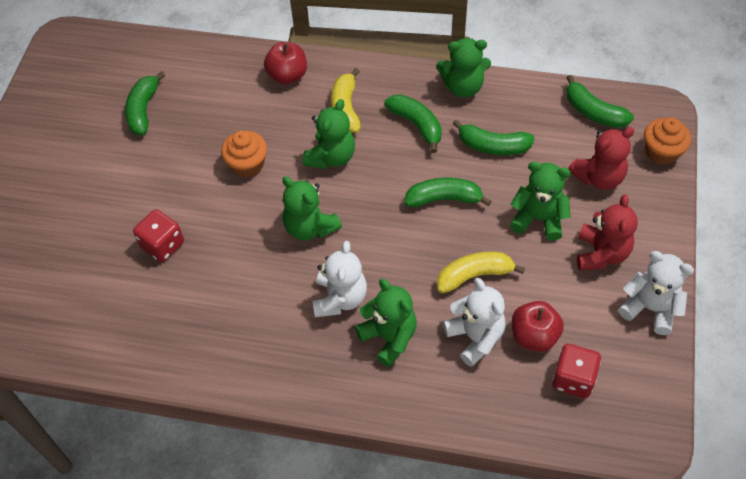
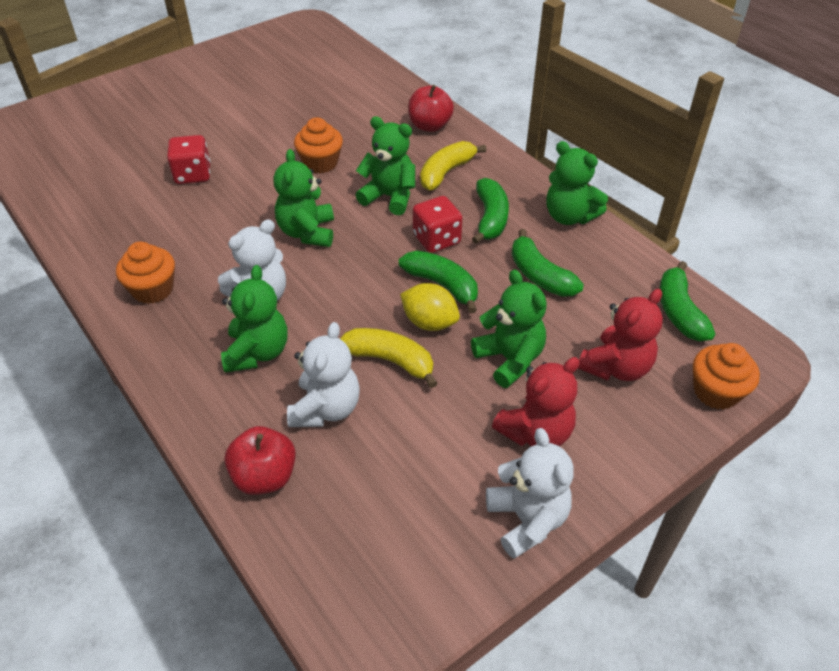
camera: 40 degrees right, 10 degrees down
(143, 110) = (298, 89): green banana -> none
(260, 353) = (153, 289): none -> orange cupcake
(331, 157) = (389, 197): green teddy bear -> green teddy bear turned 135 degrees counterclockwise
(466, 231) = (429, 322): none -> yellow lemon
(534, 336) = (378, 450): red apple -> red apple (265, 477)
(573, 379) = (367, 517): red dice -> red dice (436, 239)
(598, 177) = (616, 367): red teddy bear -> red teddy bear turned 60 degrees counterclockwise

